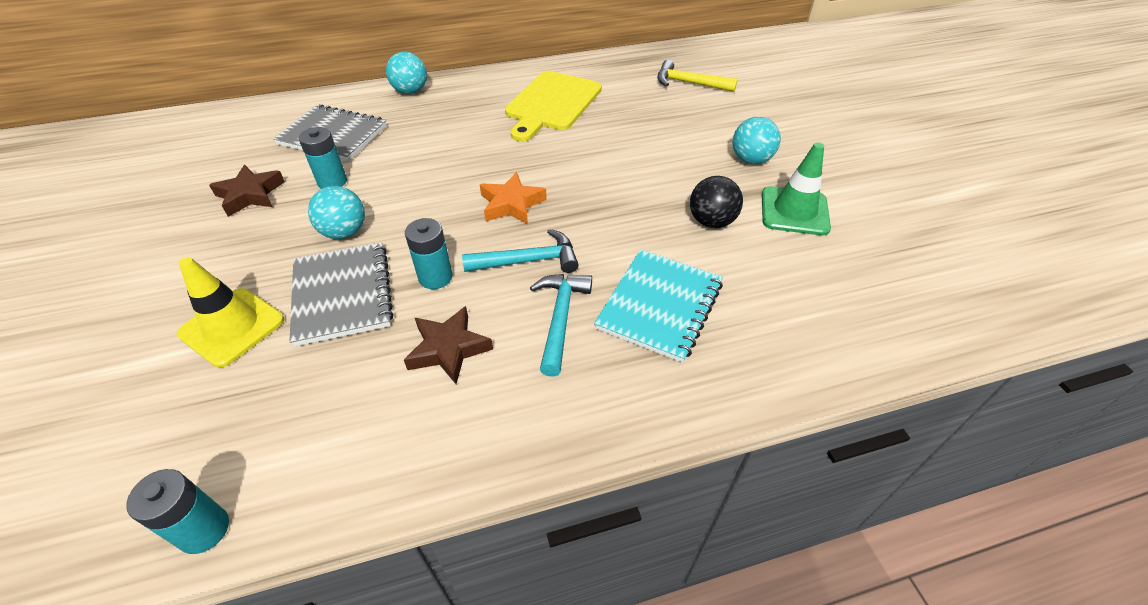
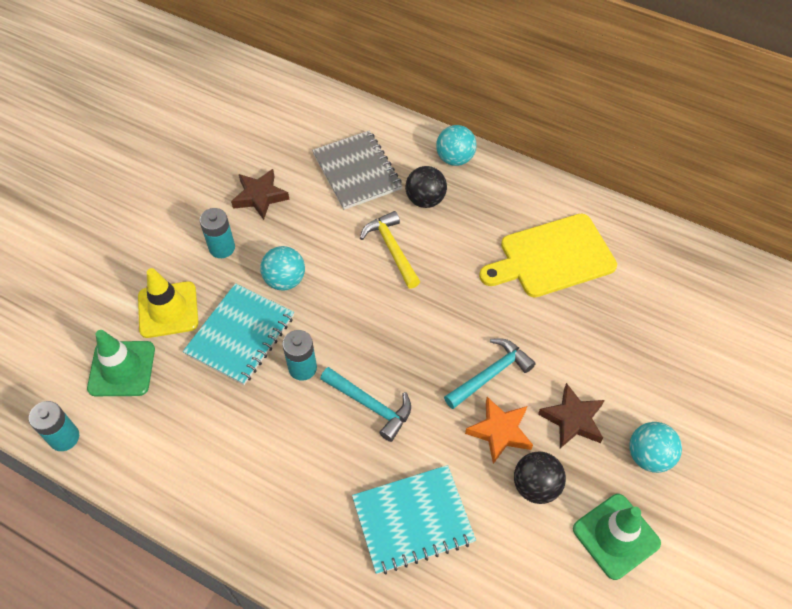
camera: 45 degrees right, 10 degrees up
(222, 410) = (122, 369): none -> green traffic cone
(332, 182) = (317, 223): turquoise battery -> turquoise battery (222, 248)
(342, 295) = (240, 335): grey notebook -> turquoise notebook
(415, 122) = (425, 200): none -> black ball
(448, 349) = (259, 432): brown star -> brown star (572, 419)
(511, 204) = (411, 343): orange star -> orange star (500, 431)
(560, 318) = (342, 470): turquoise hammer -> turquoise hammer (490, 374)
(689, 83) = (707, 324): yellow hammer -> yellow hammer (391, 249)

